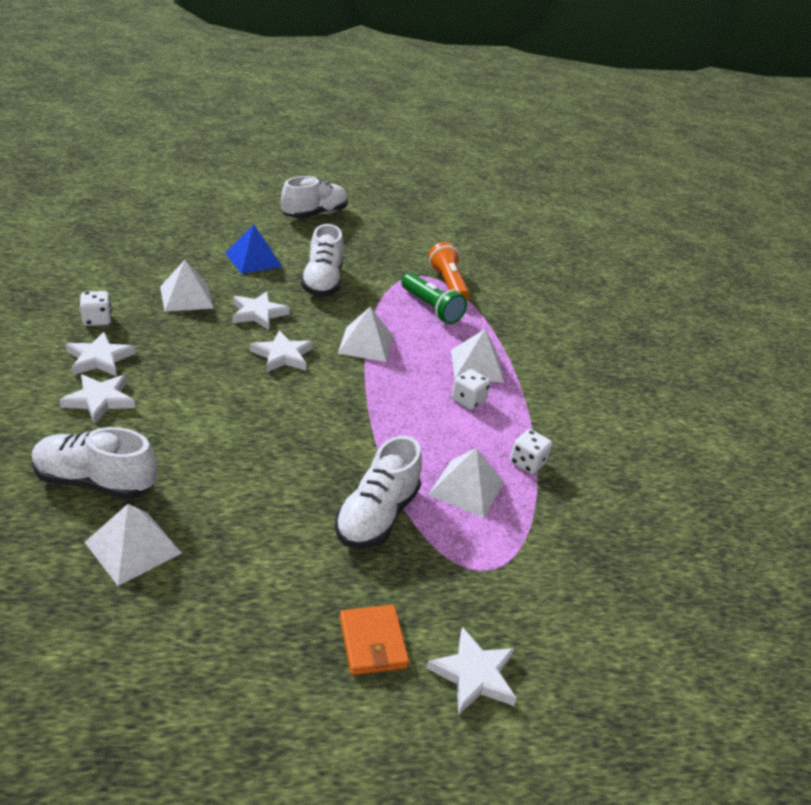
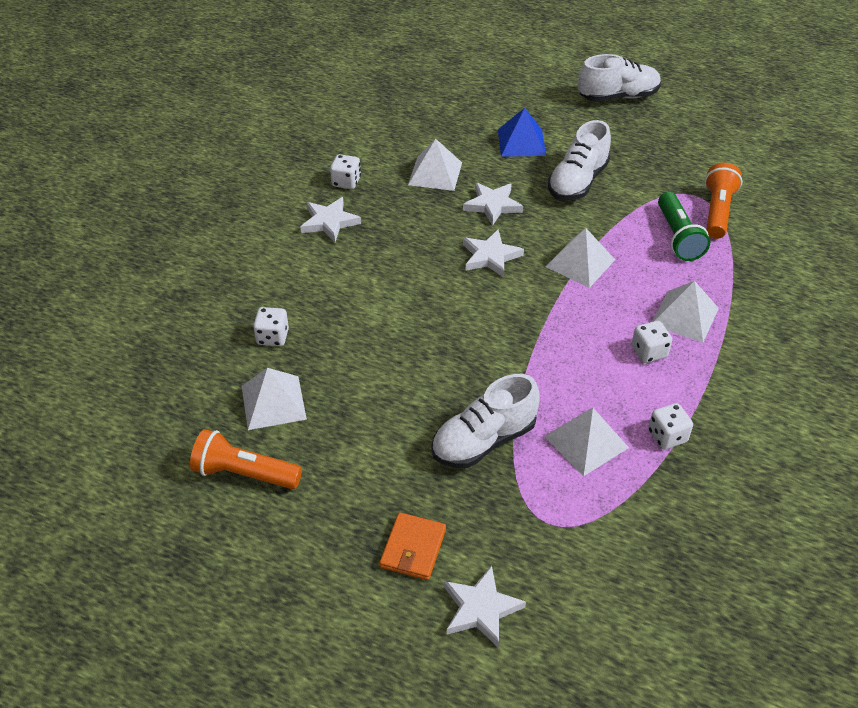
camera: 35 degrees right, 10 degrees up
(95, 482) = (273, 337): white shoe -> white dice
(100, 400) = (311, 263): white star -> none
(140, 634) = (244, 473): none -> orange flashlight

